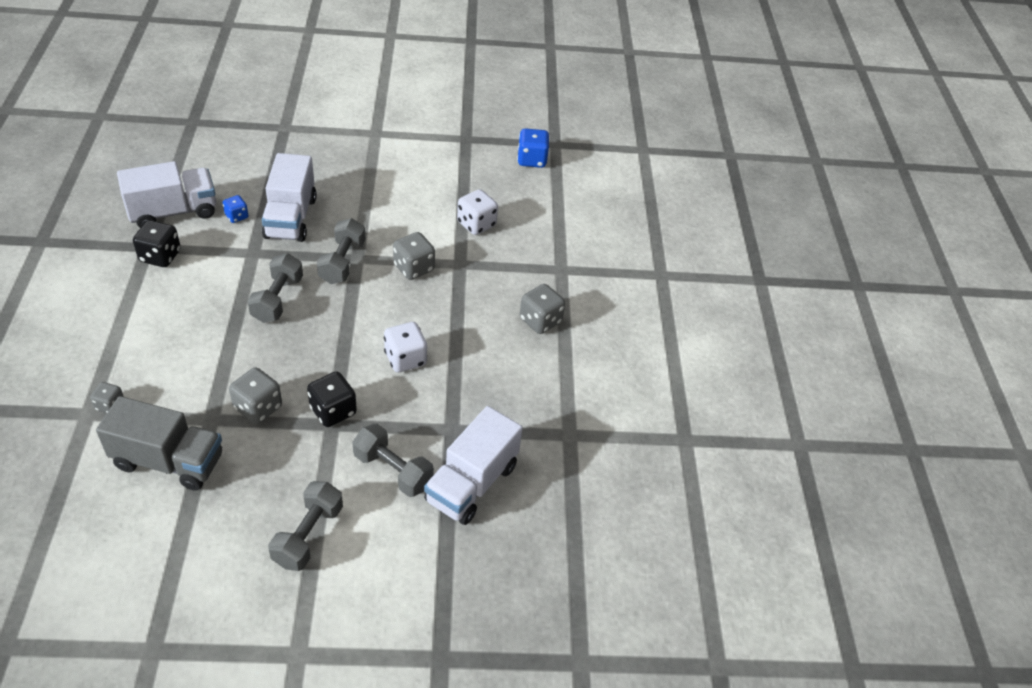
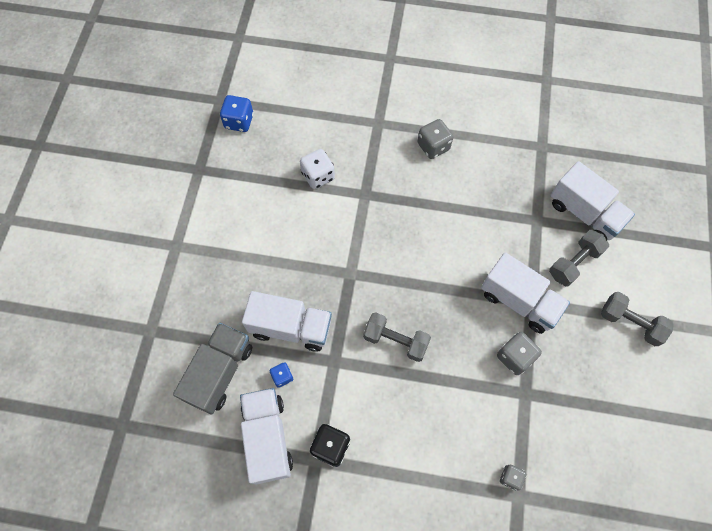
camera: 75 degrees left, 20 degrees up
(169, 461) = (567, 425): grey truck -> grey truck (220, 372)
(333, 411) = (519, 301): black dice -> white truck
(342, 262) = (355, 286): grey dumbbell -> none
(405, 359) = (468, 245): white dice -> none
(414, 268) = (367, 230): grey dice -> none

